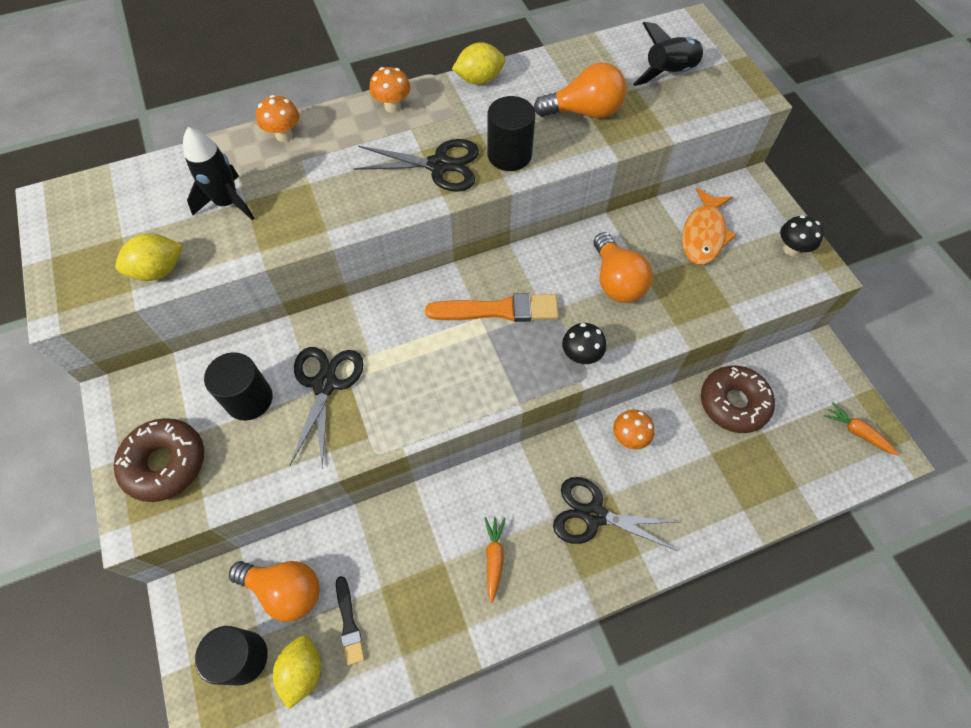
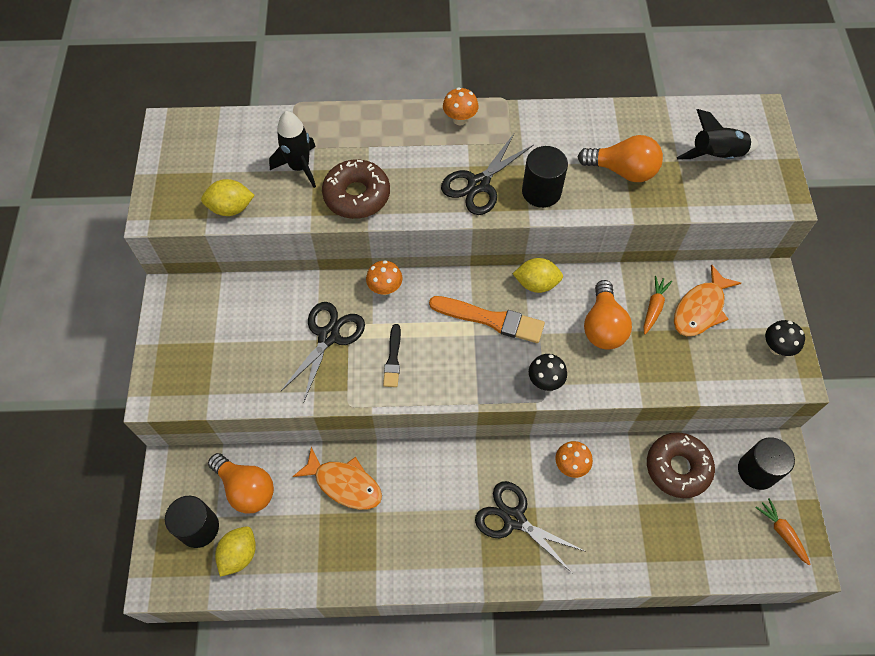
camera: 20 degrees right, 0 degrees up
(165, 463) = (189, 358): brown donut -> brown donut (357, 195)
(249, 399) = (266, 329): black cylinder -> black cylinder (757, 471)
(284, 135) = (362, 121): orange mushroom -> orange mushroom (385, 288)
(349, 623) = (286, 531): black brush -> black brush (393, 358)
(397, 543) = (344, 484): none -> orange fish
(439, 165) = (478, 184): black scissors -> black scissors turned 105 degrees clockwise
(479, 79) = (543, 115): yellow lemon -> yellow lemon (536, 284)
(494, 558) = (417, 524): orange carrot -> orange carrot (653, 307)

